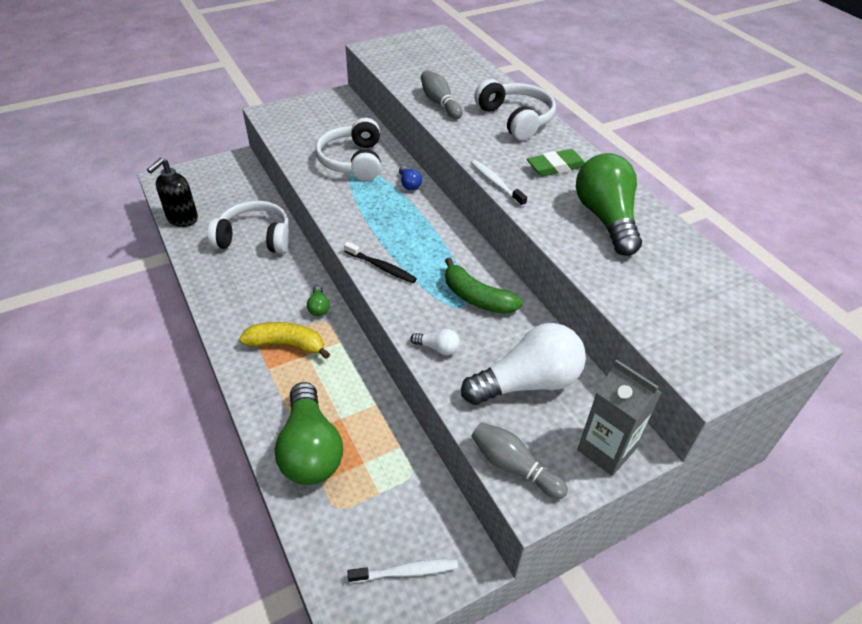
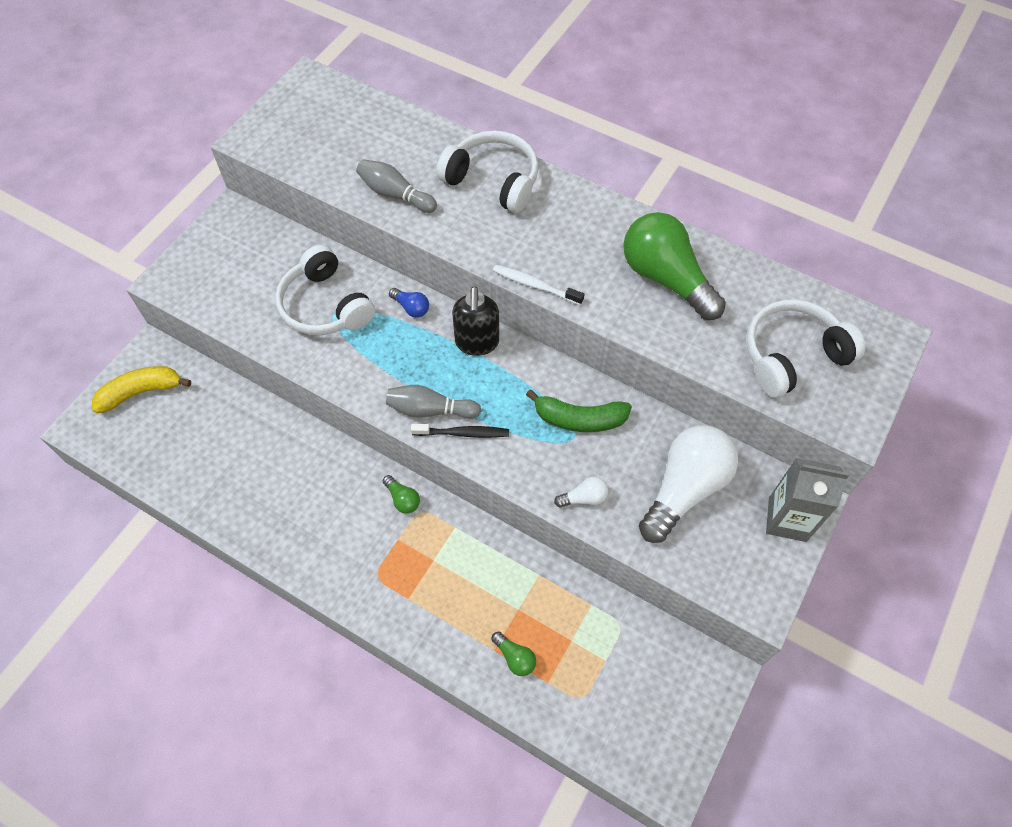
camera: 30 degrees left, 15 degrees up
(182, 219) = (157, 471): black soap dispenser -> black soap dispenser (477, 343)
(255, 238) = (264, 451): white headphones -> white headphones (792, 356)
(287, 344) = (405, 561): yellow banana -> yellow banana (141, 392)
(310, 449) = (515, 657): green light bulb -> green light bulb, size x0.42
(406, 571) = (677, 716): white toothbrush -> none
(513, 466) = (727, 581): grey bowling pin -> grey bowling pin (430, 410)
(556, 167) = (577, 232): green eraser -> none

